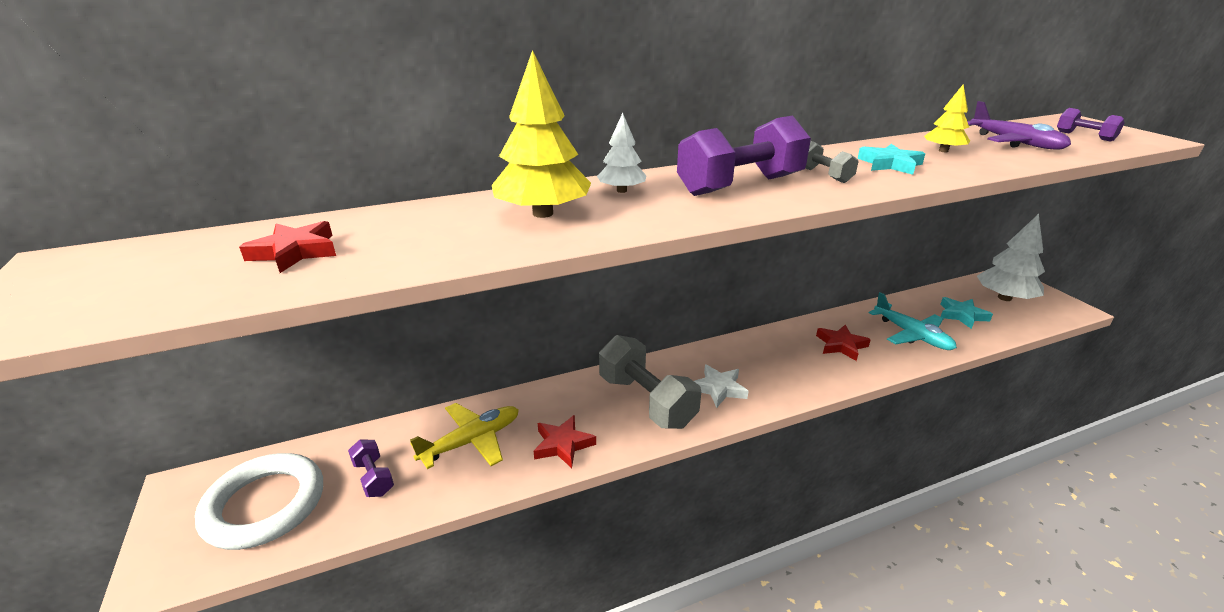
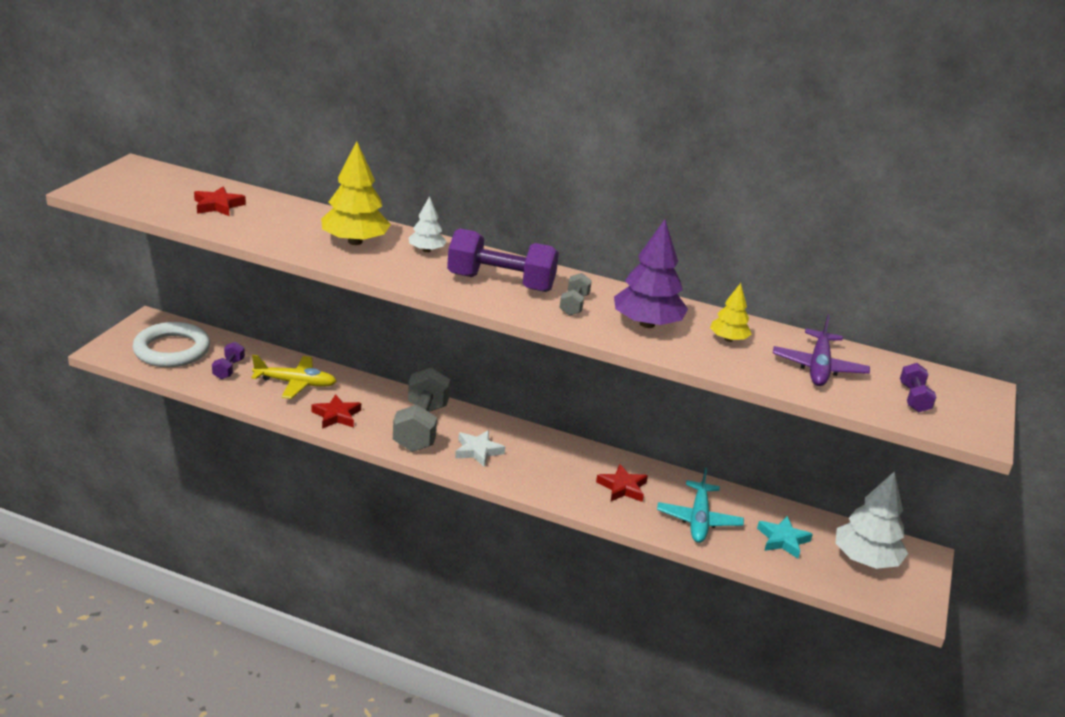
camera: 40 degrees right, 0 degrees up
(890, 164) = (647, 324): turquoise star -> purple tree

